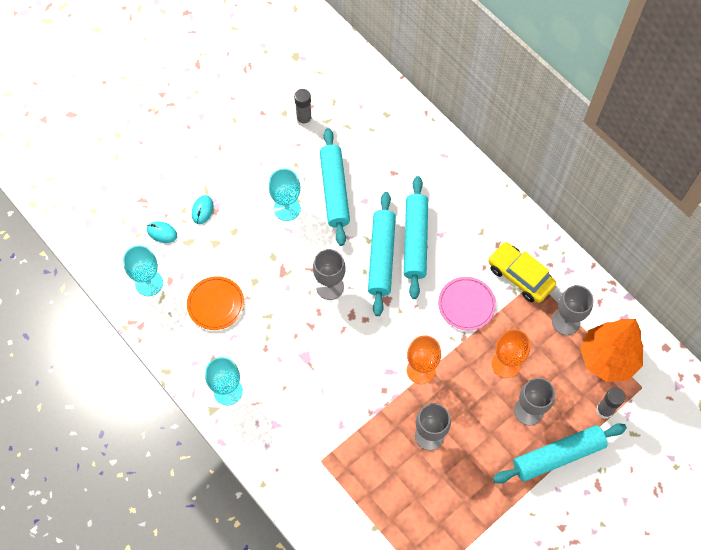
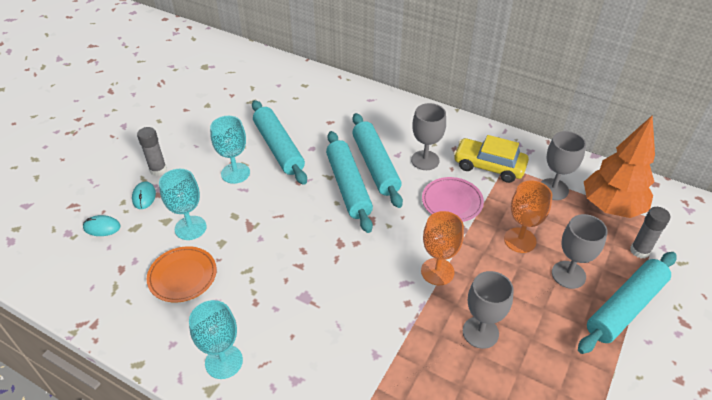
camera: 20 degrees left, 20 degrees down
(149, 283) = (96, 278): turquoise goblet -> turquoise goblet (190, 228)
(304, 120) = (228, 105): grey glue stick -> grey glue stick (158, 170)
(330, 287) = (306, 225): grey goblet -> grey goblet (425, 160)

